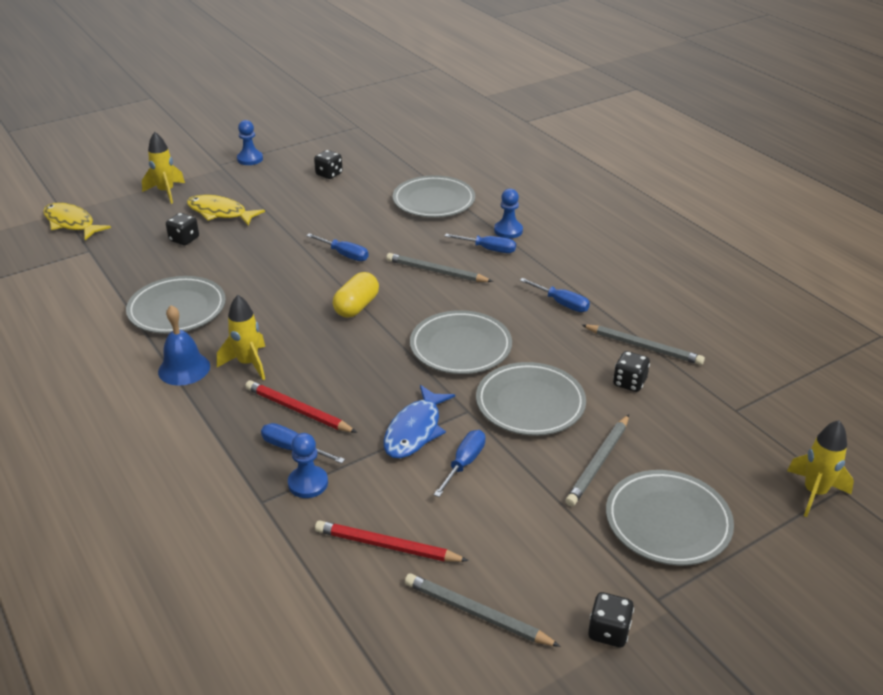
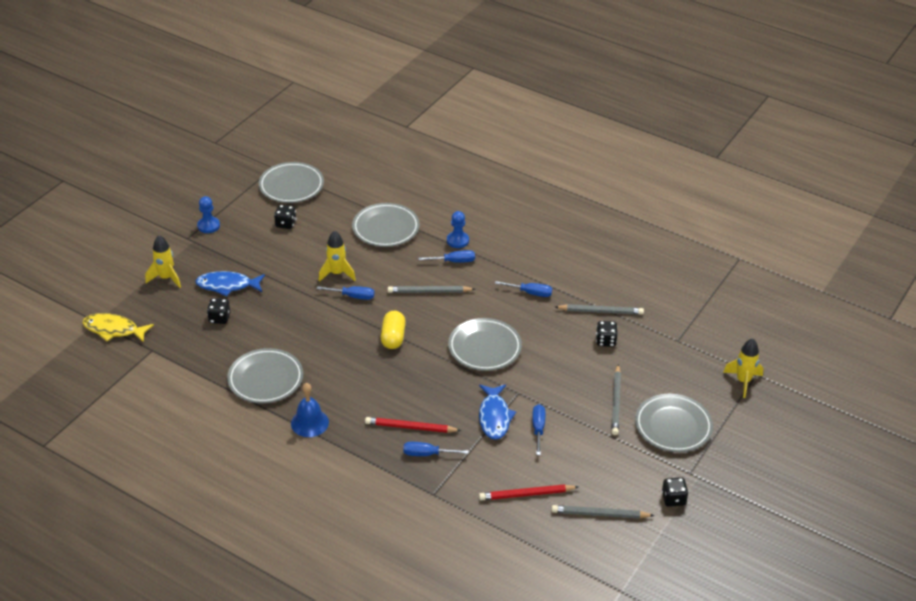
camera: 25 degrees left, 5 degrees up
(220, 213) = (227, 285): yellow fish -> blue fish
(248, 364) = (351, 405): yellow rocket -> yellow rocket (337, 273)
(308, 483) = (453, 473): blue pawn -> none
(530, 403) = (553, 375): grey plate -> grey plate (291, 186)

